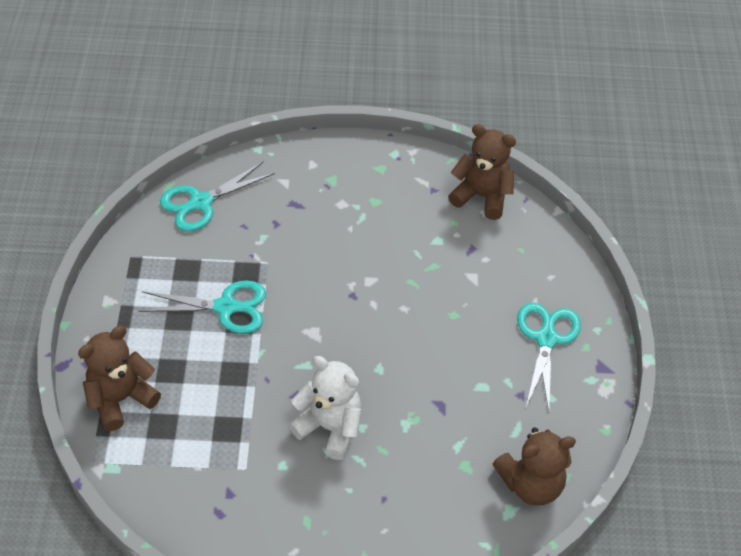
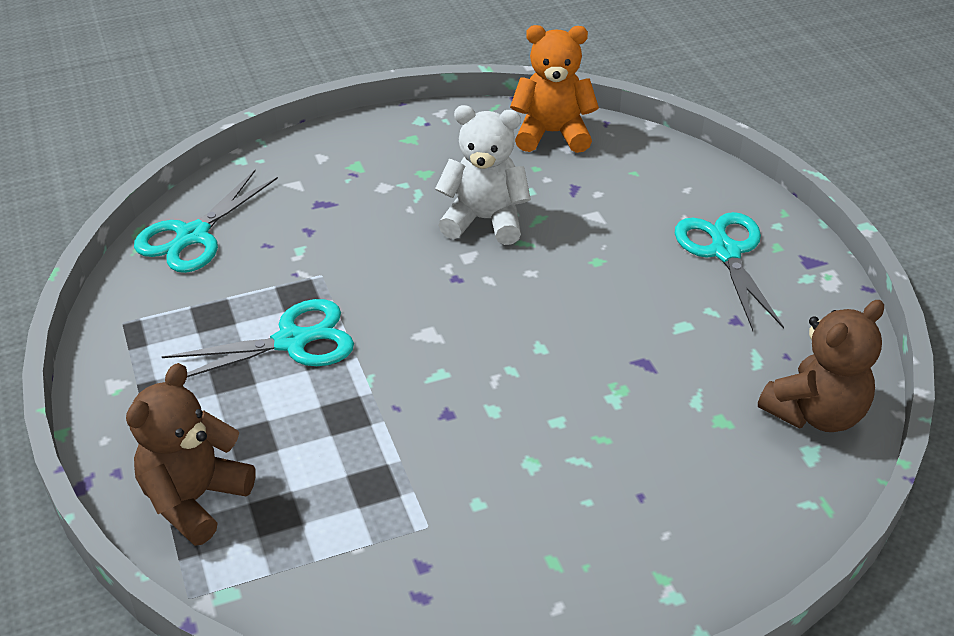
camera: 20 degrees left, 10 degrees down
(329, 427) = (516, 435): white teddy bear -> white teddy bear (484, 220)
(481, 196) = (552, 134): brown teddy bear -> orange teddy bear

